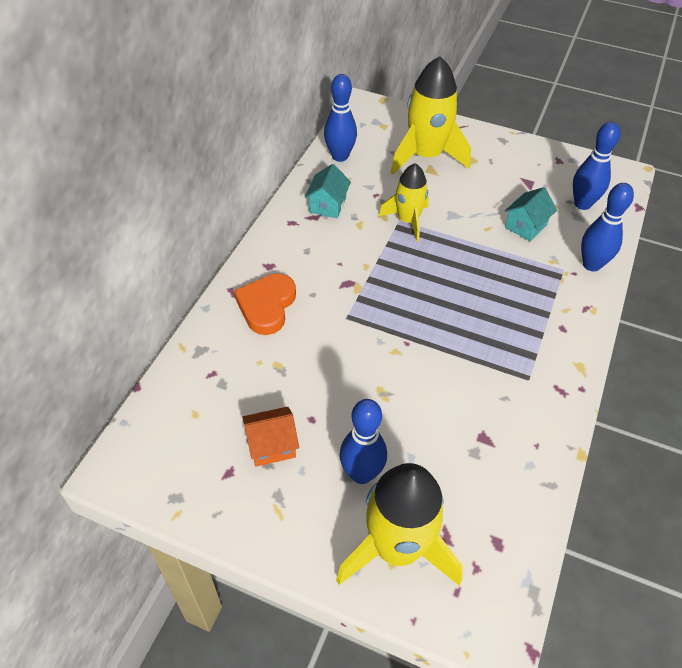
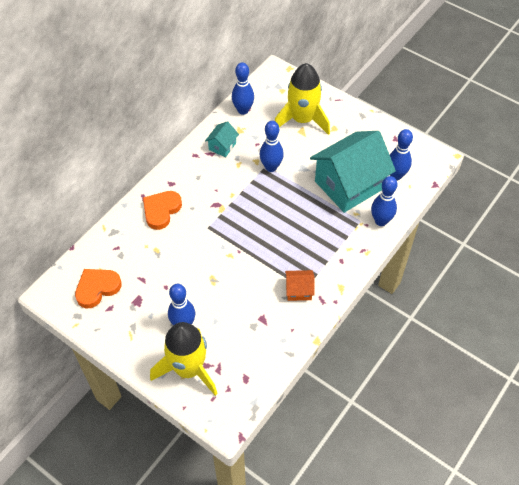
camera: 15 degrees right, 5 degrees up
(198, 444) = (97, 288): none -> orange heart
(271, 445) = (138, 297): orange house -> orange house (298, 290)
(408, 221) = (271, 167): yellow rocket -> blue bowling pin
(525, 226) = (349, 185): turquoise house -> turquoise house, size x2.33

